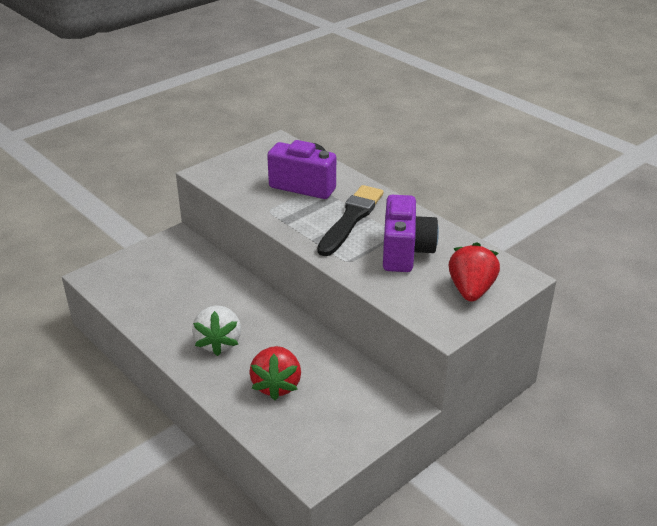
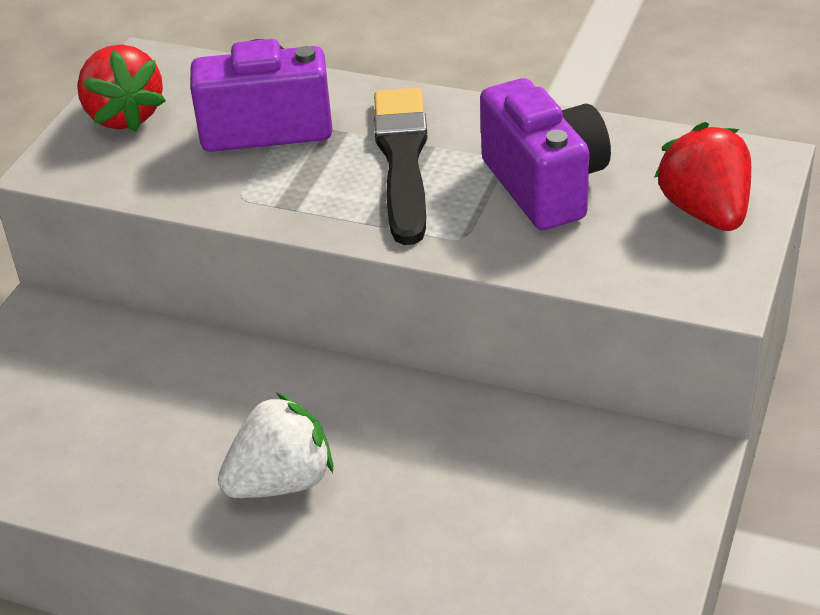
camera: 25 degrees left, 5 degrees up
(219, 342) = (281, 482): white strawberry -> white strawberry turned 90 degrees counterclockwise
(276, 385) = (448, 514): red strawberry -> red strawberry (124, 116)

